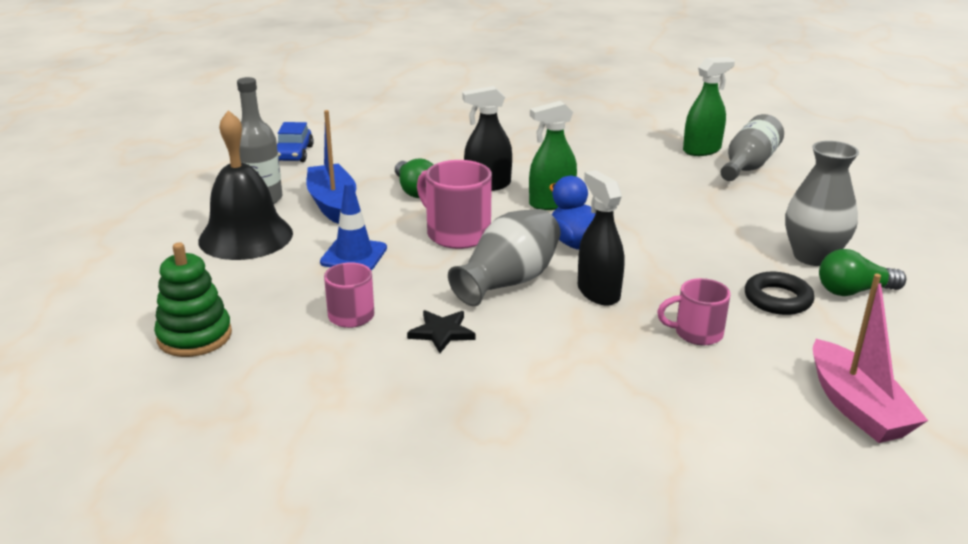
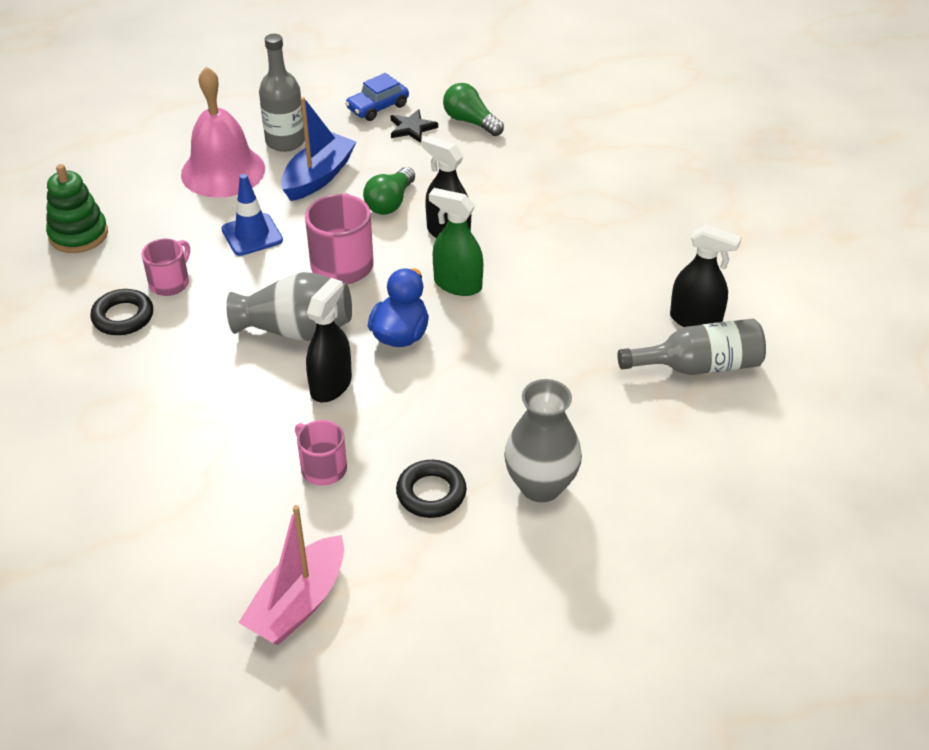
camera: 50 degrees right, 15 degrees up
(246, 236) = (223, 171): black bell -> pink bell
(358, 356) = (123, 317): none -> black ring
(441, 333) = (190, 337): black star -> black star (412, 128)
(702, 150) = (695, 320): green spray bottle -> black spray bottle
(853, 291) = (499, 537): green light bulb -> green light bulb (470, 121)

